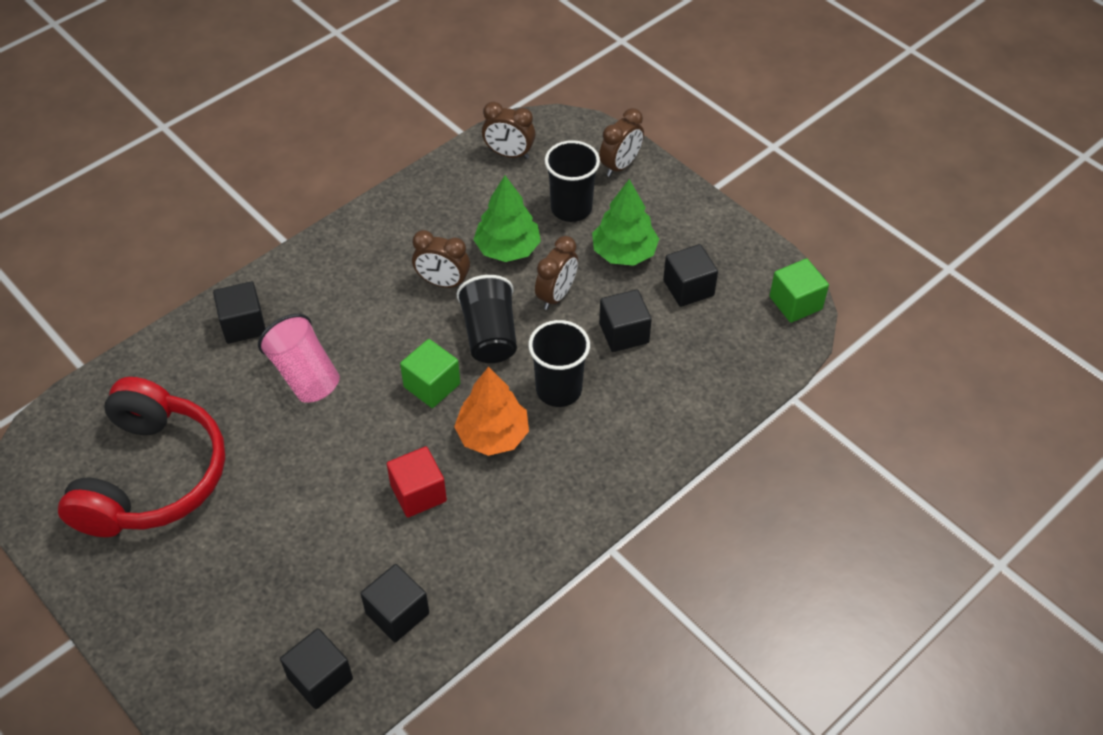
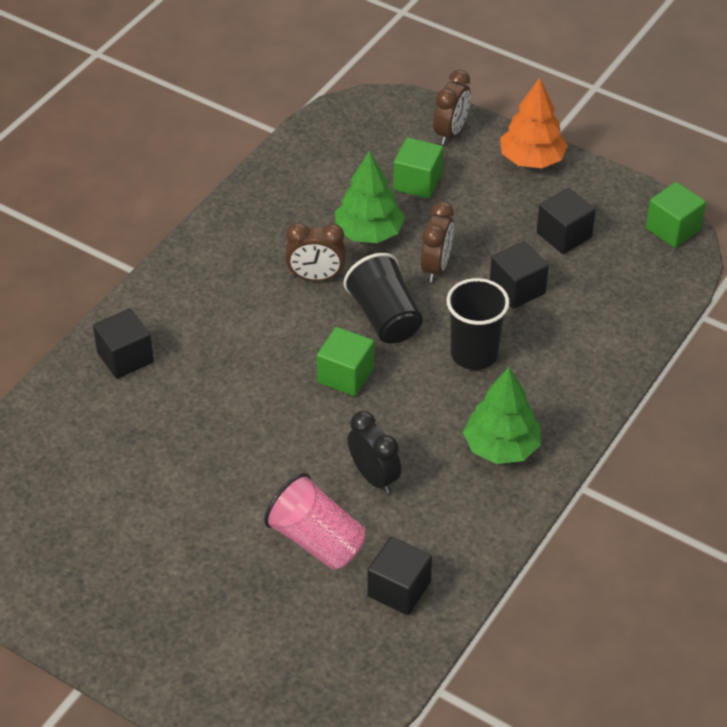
camera: 15 degrees left, 5 degrees down
(152, 476) = (94, 519): red headphones -> none
(305, 375) = (211, 392): pink cup -> pink cup (316, 540)
(320, 678) = (347, 664): black cube -> none
(418, 493) = (374, 477): red cube -> black clock
(492, 435) = (425, 409): orange tree -> orange tree (531, 159)
(509, 154) = (332, 142): brown clock -> none
(571, 208) = (417, 182): black cup -> green cube
(624, 253) = (487, 214): green tree -> green tree (501, 447)

